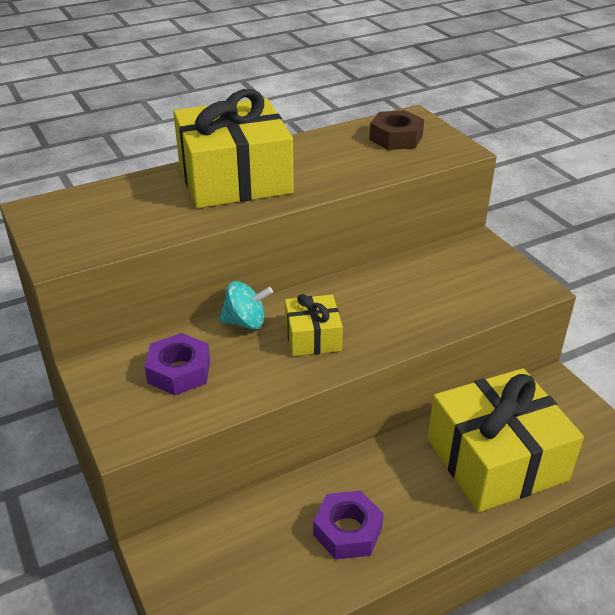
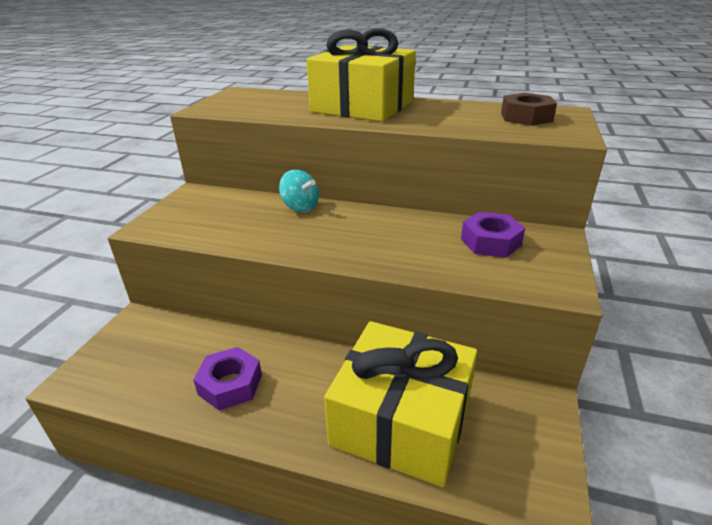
camera: 45 degrees right, 5 degrees down
(179, 371) = (224, 212): purple nut -> purple nut (490, 242)
(313, 337) = (324, 232): yellow gift -> none

